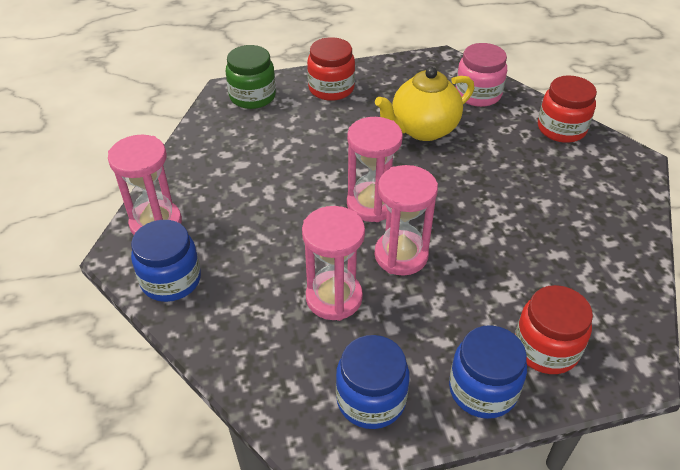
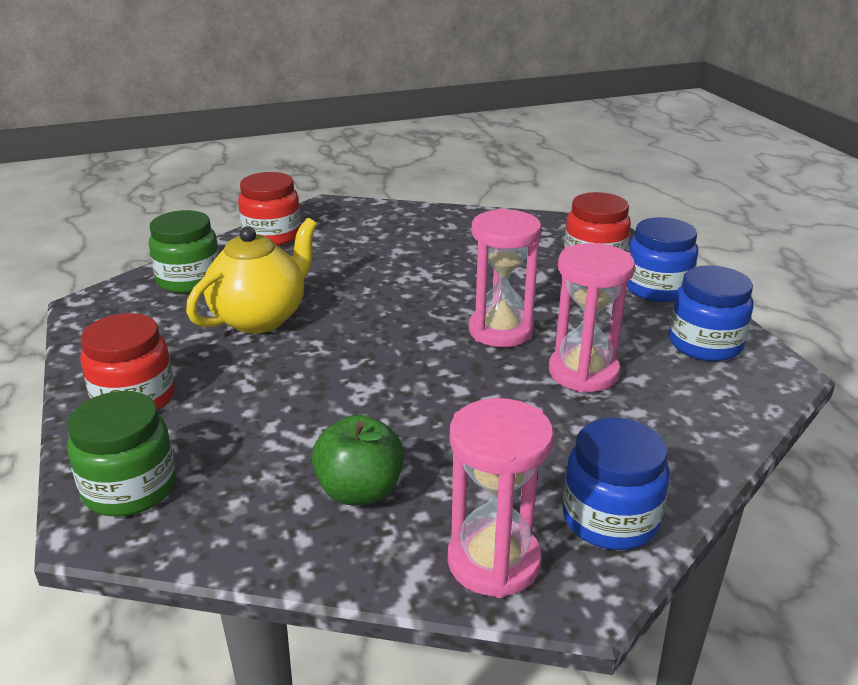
camera: 95 degrees left, 15 degrees down
(228, 174) = (359, 491): none -> green apple
(371, 204) = (416, 352): pink hourglass -> none
(423, 129) = (260, 318): yellow teapot -> yellow teapot turned 105 degrees counterclockwise
(478, 94) = (189, 280): pink jar -> green jar

